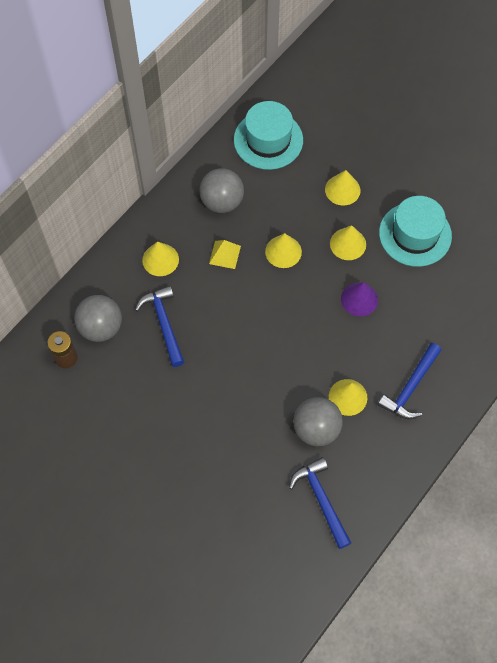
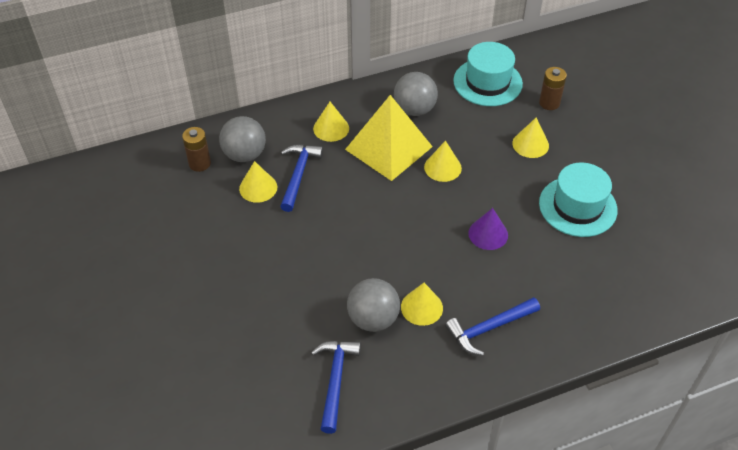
camera: 30 degrees right, 15 degrees down
(225, 255) = (389, 148): yellow pyramid -> yellow pyramid, size x2.32
(334, 137) = (549, 103): none -> brown battery
(348, 244) = (507, 187): yellow cone -> yellow cone (258, 187)

